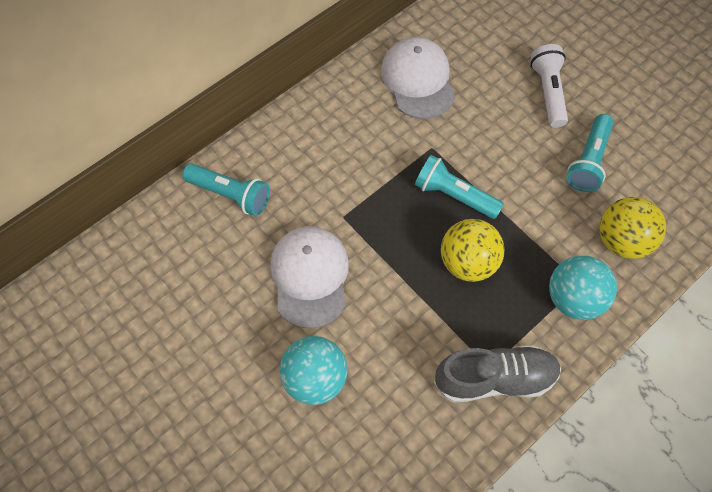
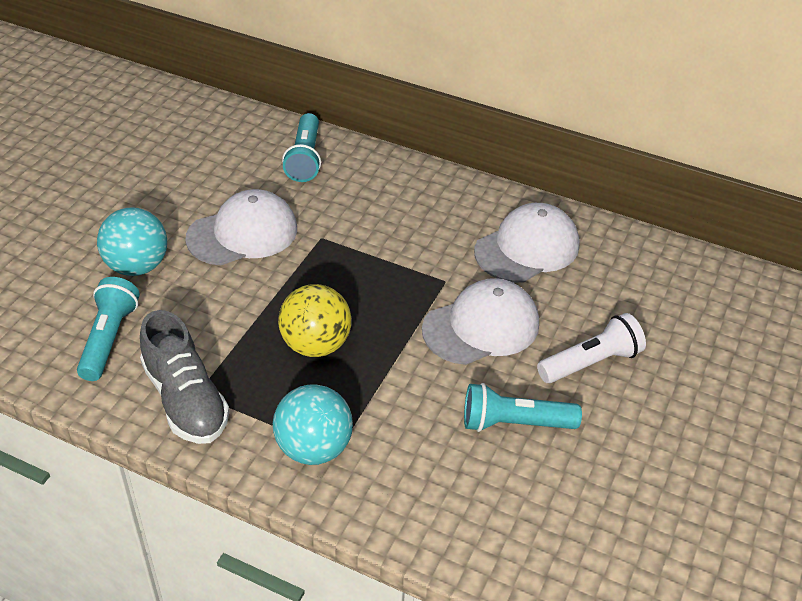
camera: 65 degrees right, 20 degrees down
(453, 195) = (394, 313): turquoise flashlight -> turquoise flashlight (109, 338)
(489, 143) = (481, 327): none -> white cap
(621, 240) = (416, 480): yellow ball -> none

